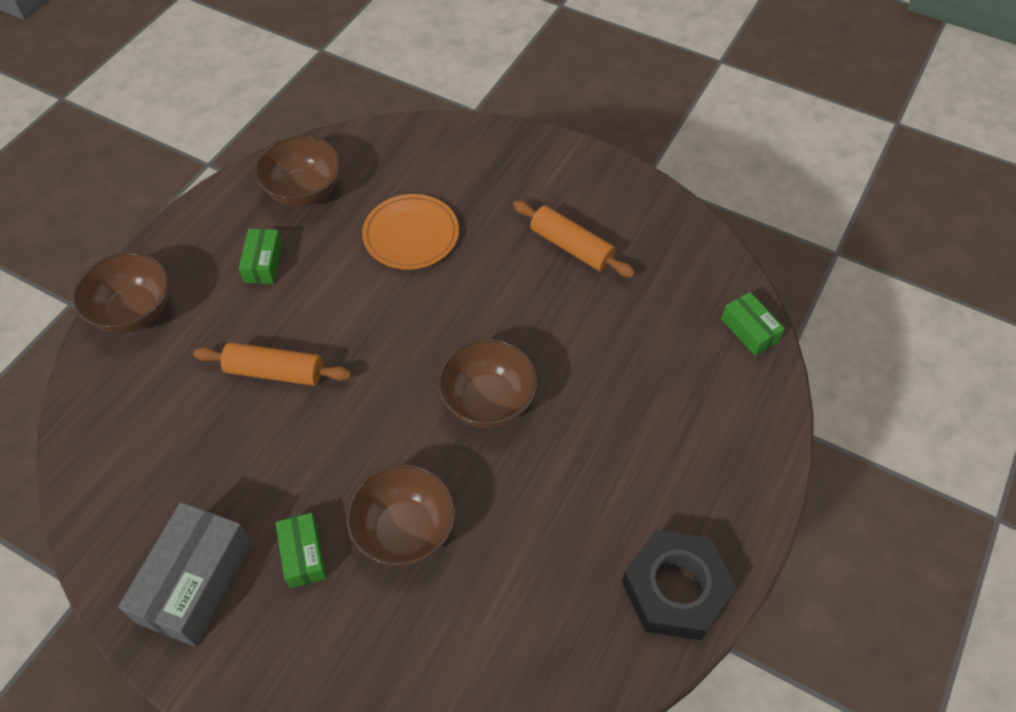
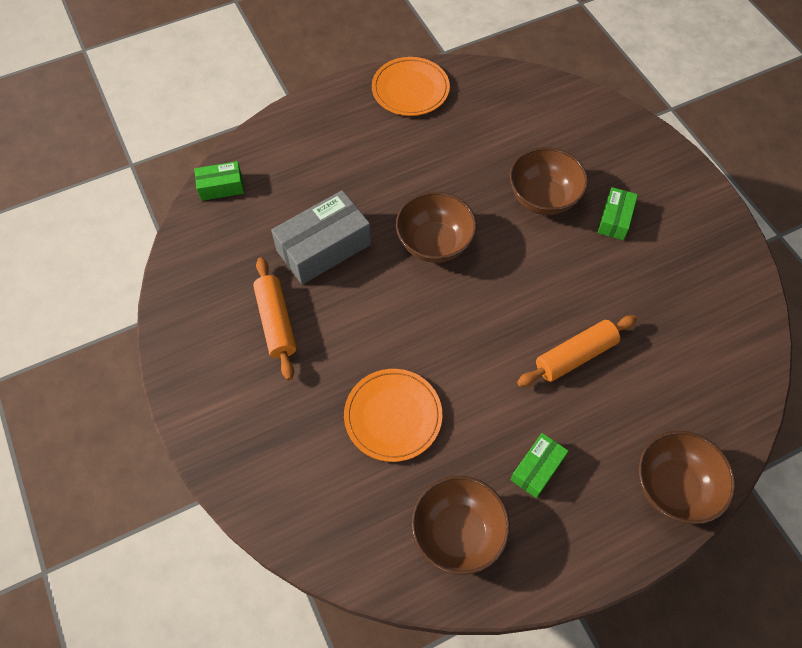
camera: 145 degrees left, 5 degrees up
(195, 582) = (692, 241): grey box -> grey box (324, 247)
(275, 371) = (575, 356): orange rolling pin -> orange rolling pin turned 75 degrees counterclockwise
(675, 589) = (410, 90): black nut -> orange plate
(749, 330) = (221, 187): green box -> green box turned 75 degrees clockwise

